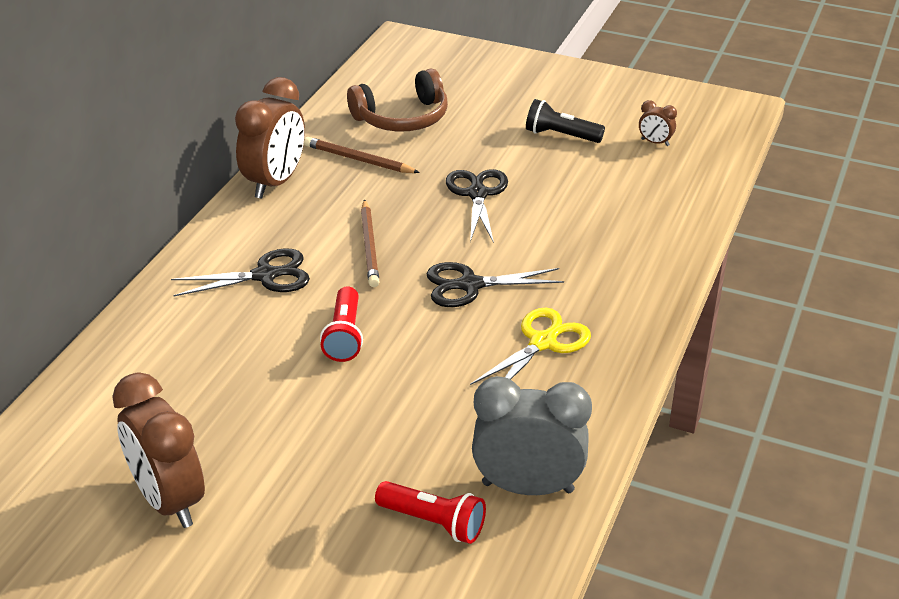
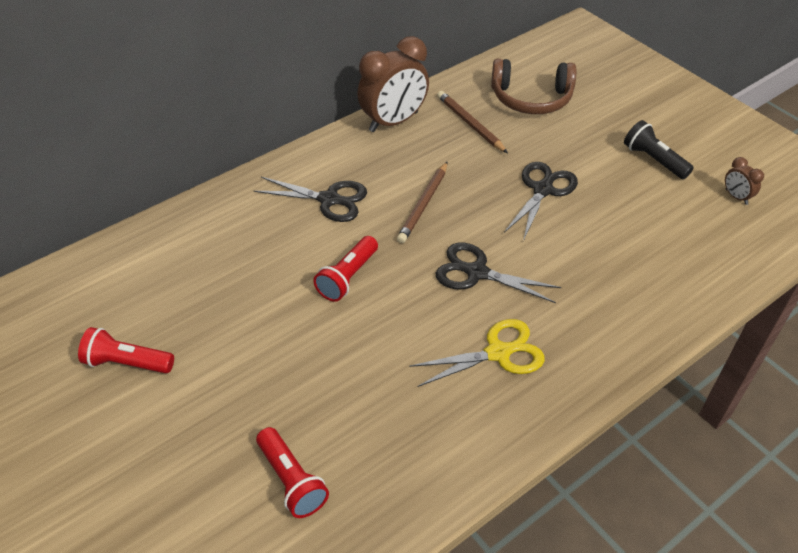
camera: 30 degrees right, 10 degrees up
(169, 500) = (127, 363): brown clock -> red flashlight
(527, 487) = (387, 486): grey clock -> none

